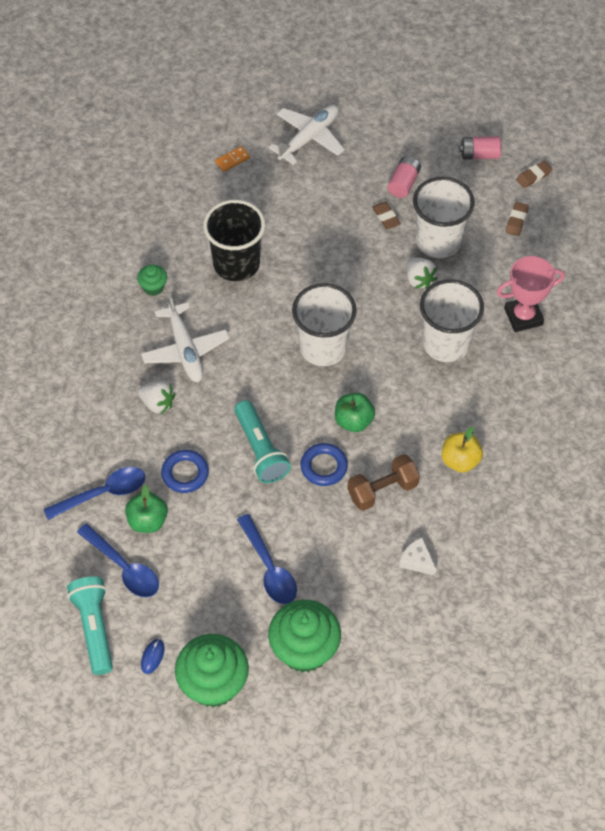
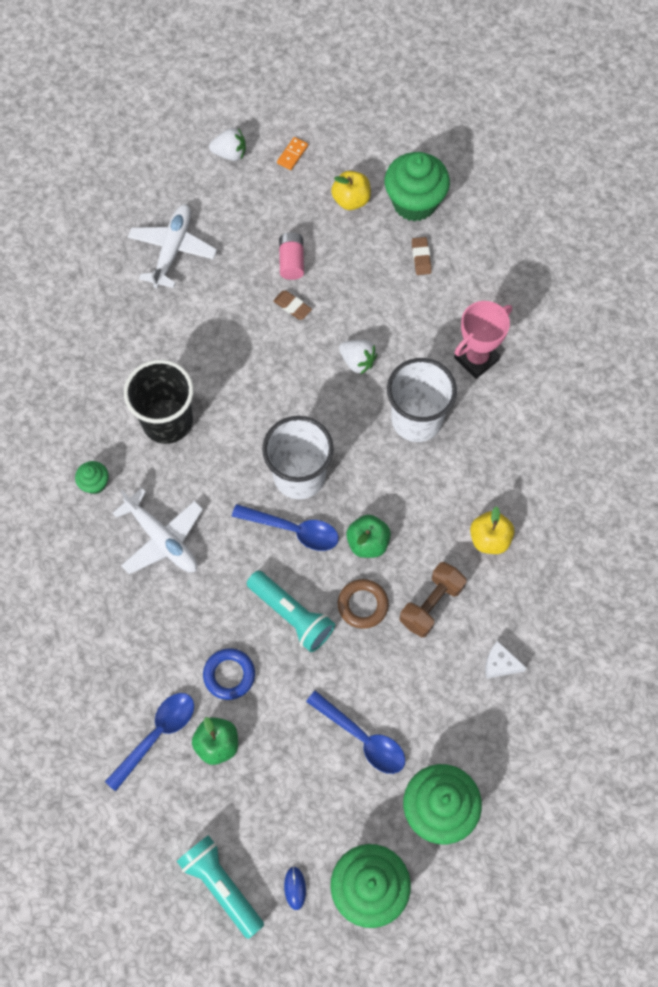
camera: 25 degrees left, 10 degrees up
(123, 567) = (218, 806): blue spoon -> blue spoon (293, 530)
(157, 403) = (163, 611): white strawberry -> white strawberry (230, 153)
(232, 160) = (106, 306): orange domino -> orange domino (292, 154)
(324, 467) = (362, 605): blue ring -> brown ring
(438, 241) = (356, 311): white cup -> none
(479, 155) = (351, 200): pink battery -> yellow apple
(533, 176) = (414, 202): brown eraser -> green cupcake

